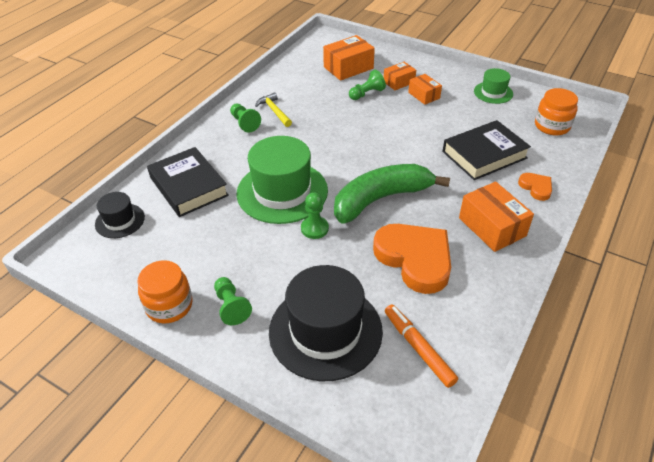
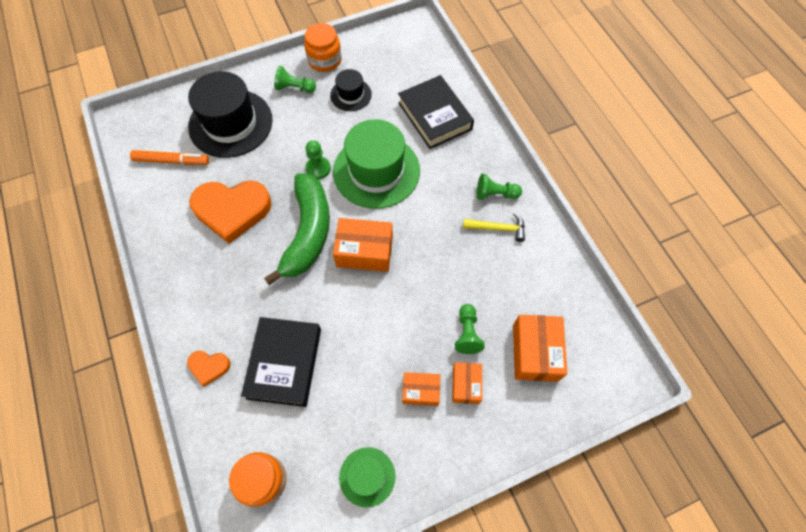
camera: 125 degrees right, 20 degrees up
(120, 221) = (428, 64): black hat -> black hat (351, 95)
(188, 186) = (435, 116): black book -> black book turned 60 degrees clockwise
(492, 227) = (207, 288): orange box -> orange box (364, 251)

